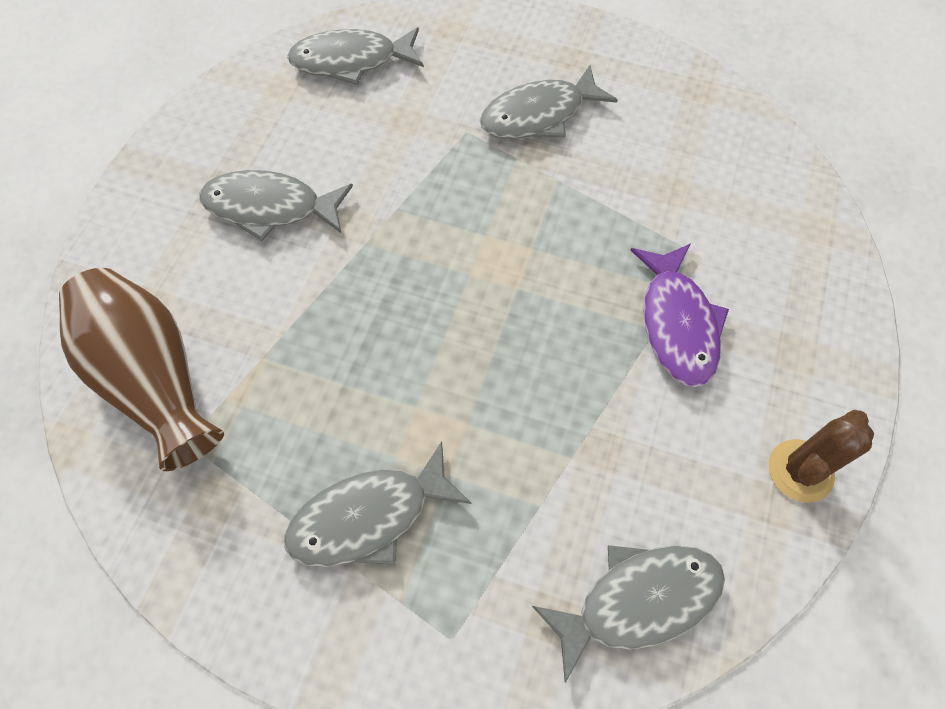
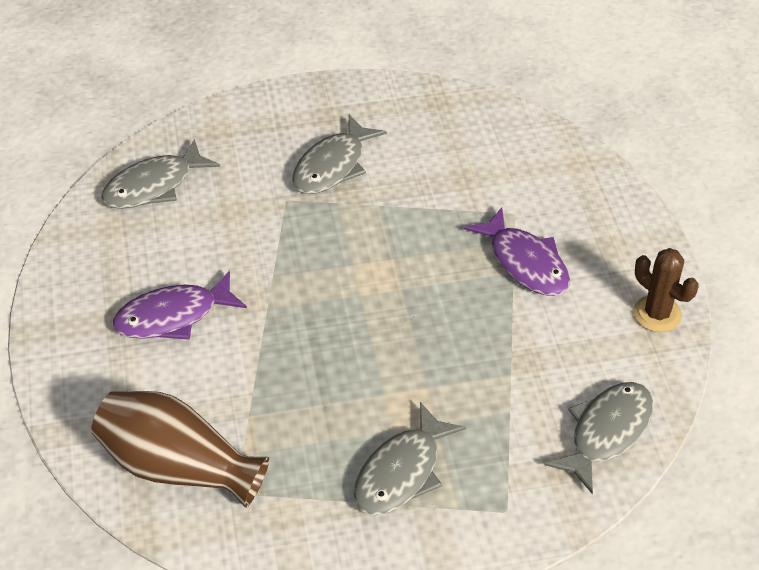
camera: 30 degrees left, 15 degrees down
(270, 208) = (173, 316): grey fish -> purple fish
(800, 471) = (657, 314): brown cactus -> brown cactus turned 60 degrees counterclockwise

